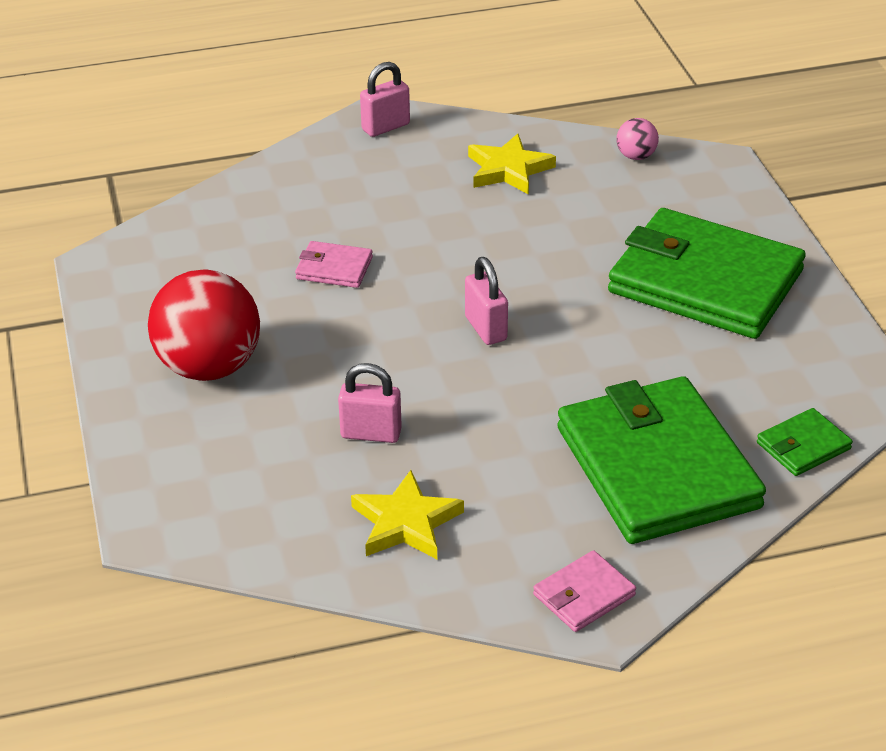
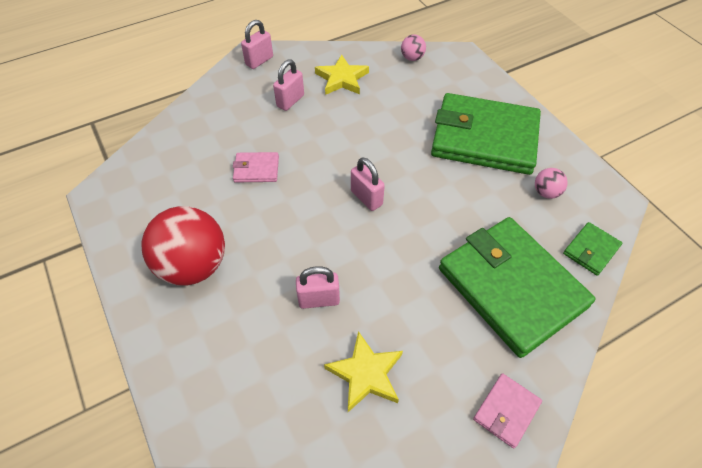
camera: 15 degrees left, 15 degrees up
(415, 188) = (290, 101): none -> pink padlock
(769, 366) = (546, 192): none -> pink ball

